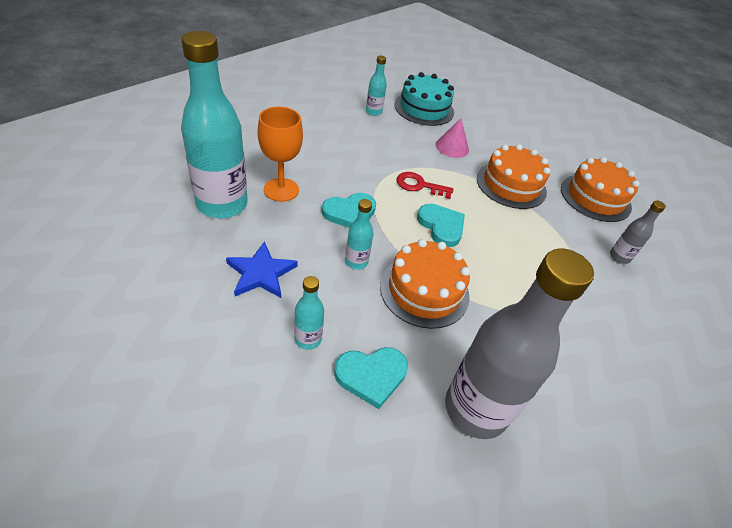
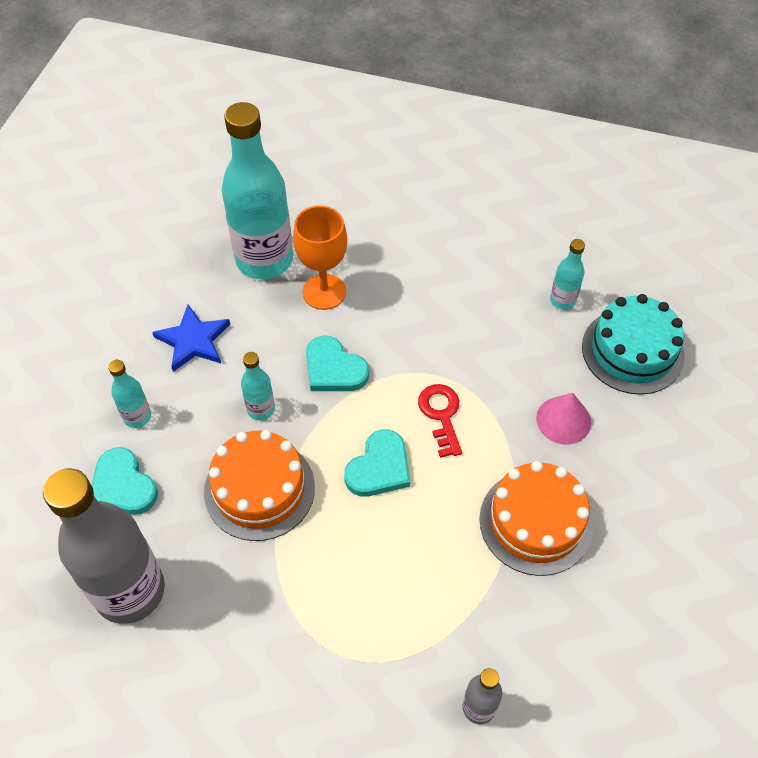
camera: 70 degrees right, 10 degrees up
(595, 197) = (604, 649): orange cake -> none

